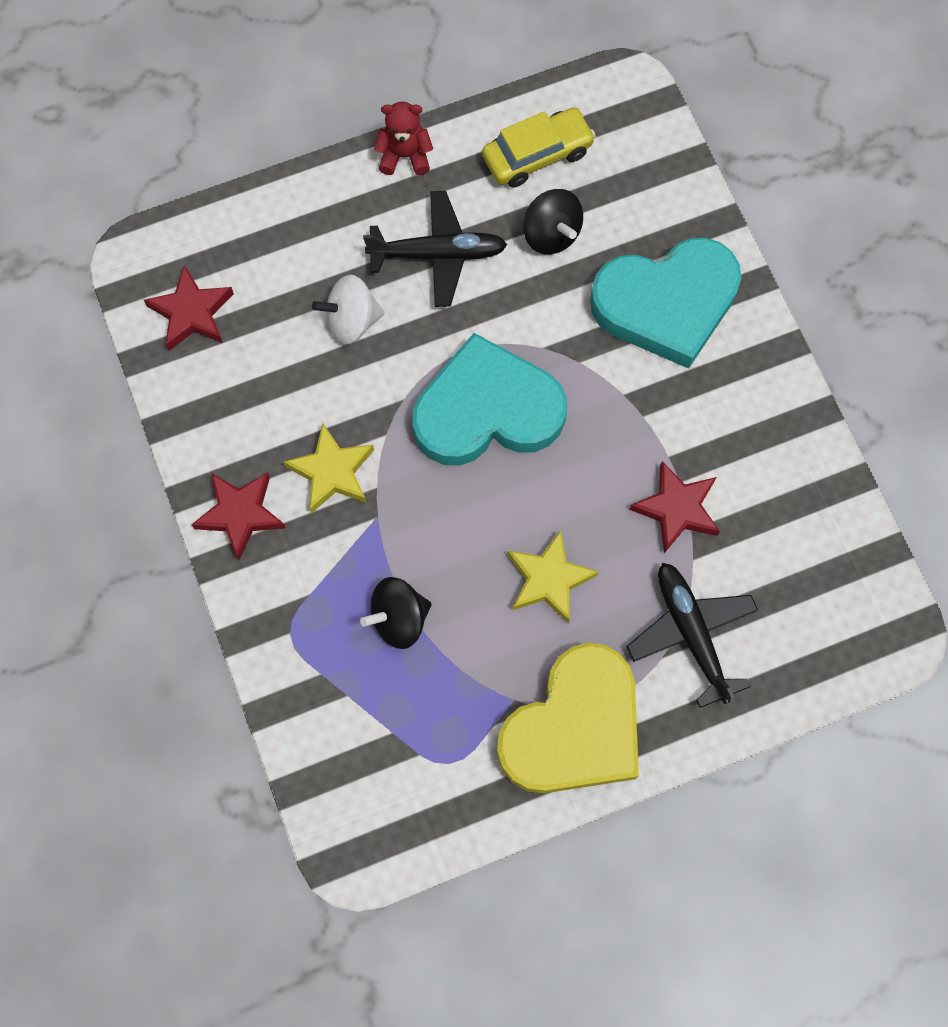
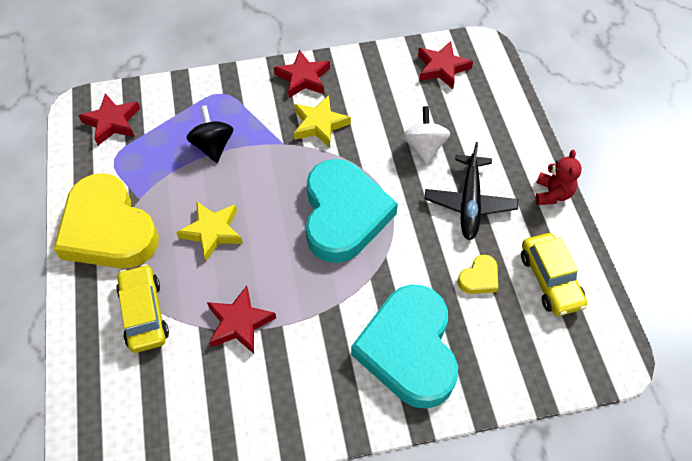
camera: 100 degrees right, 15 degrees down
(377, 791) = (112, 122): none -> red star
(551, 234) = (479, 278): black spinning top -> yellow heart
(691, 634) = (144, 314): black plane -> yellow car

